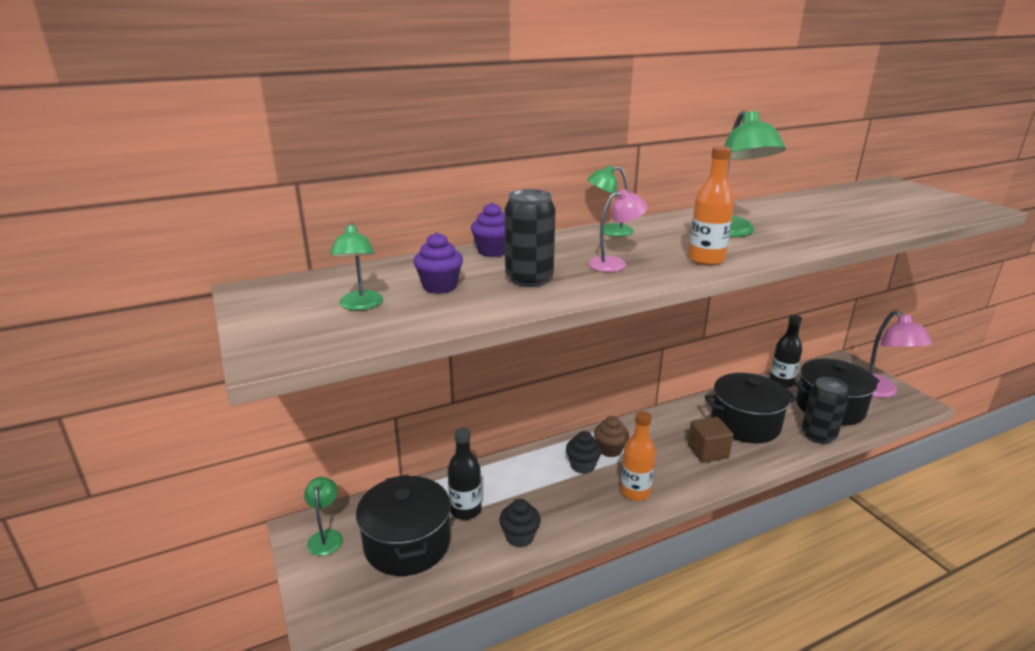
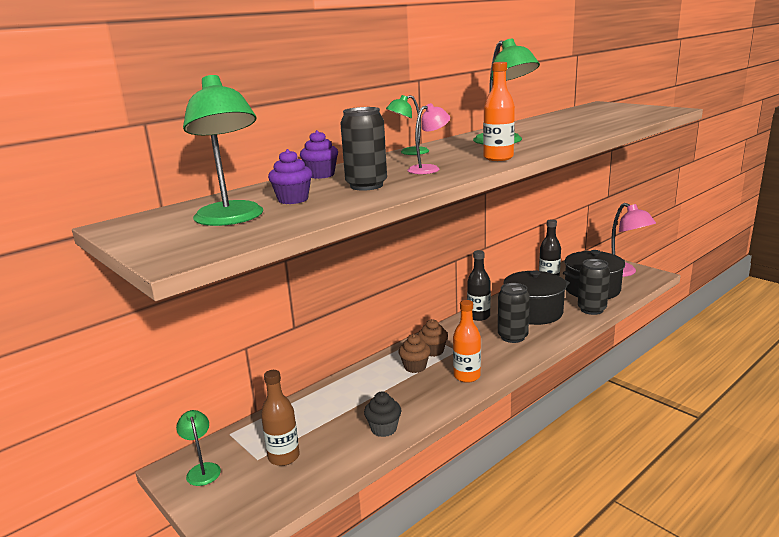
camera: 15 degrees left, 5 degrees down
(360, 305) = (231, 219): green lamp -> green lamp, size x1.78
(407, 543) = (284, 457): black pot -> brown bottle
(466, 510) = (327, 420): black bottle -> black bottle (478, 316)
(582, 466) = (415, 367): black cupcake -> brown cupcake
(707, 452) = (512, 337): brown cube -> black can

